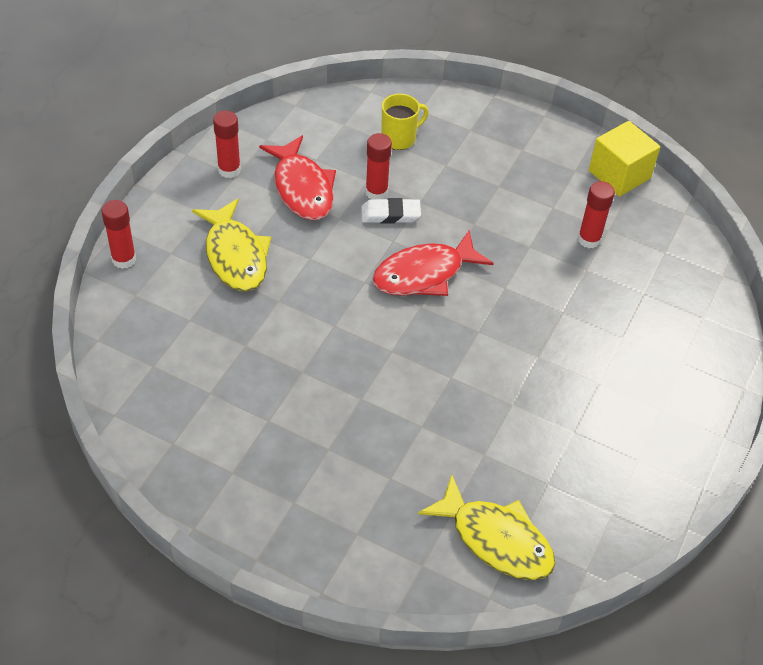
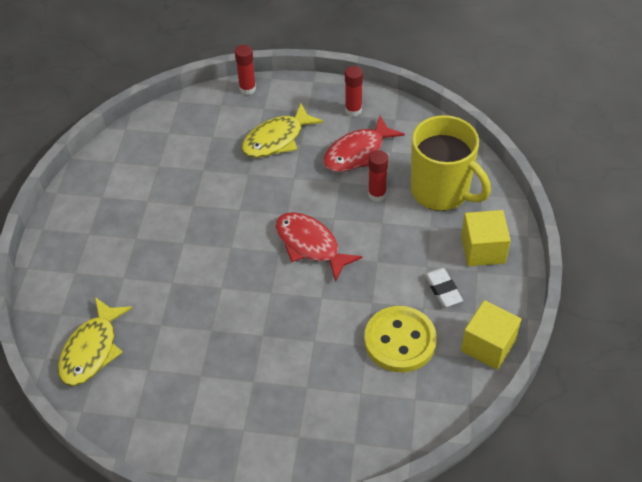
camera: 75 degrees right, 0 degrees up
(390, 214) = (359, 209): white eraser -> white eraser (443, 289)
(399, 138) = (441, 191): yellow mug -> yellow mug, size x2.07
(496, 135) = (483, 249): none -> yellow cube
(589, 239) = (400, 341): red glue stick -> yellow button

